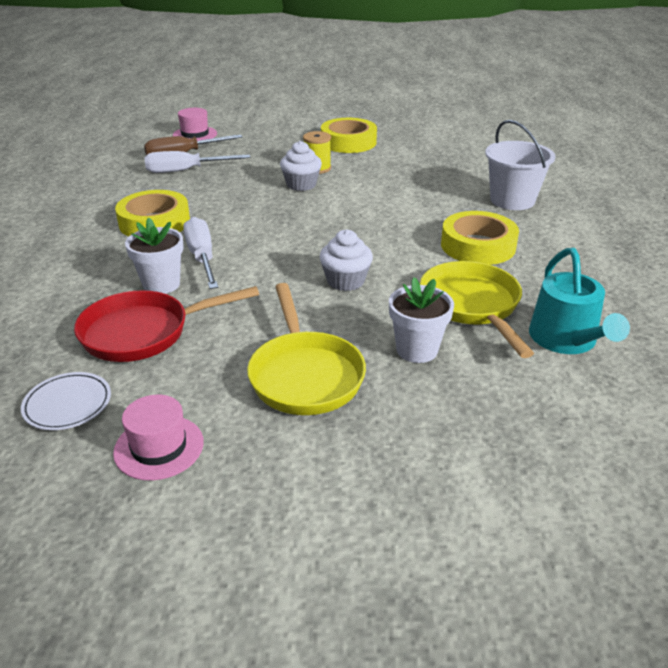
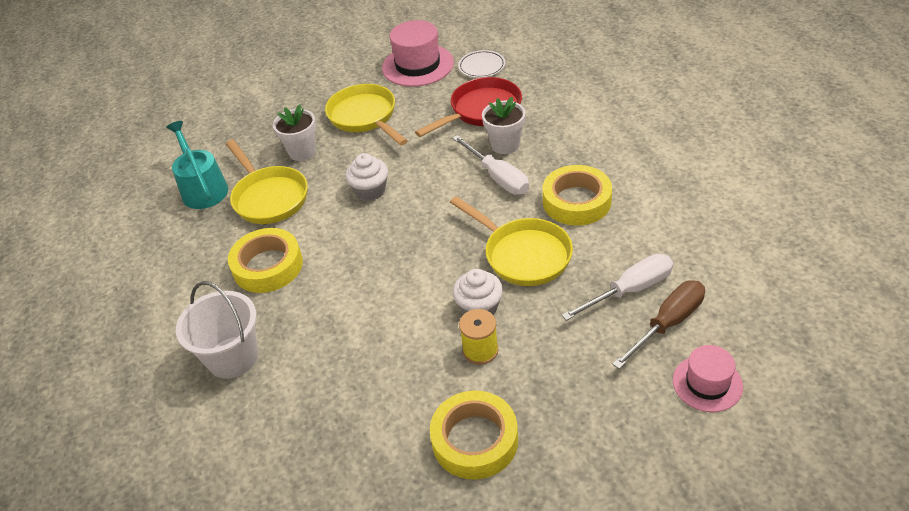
camera: 165 degrees right, 10 degrees up
(159, 447) = (418, 65): pink hat -> pink hat, size x1.62
(239, 202) = (523, 255): none -> yellow pan

